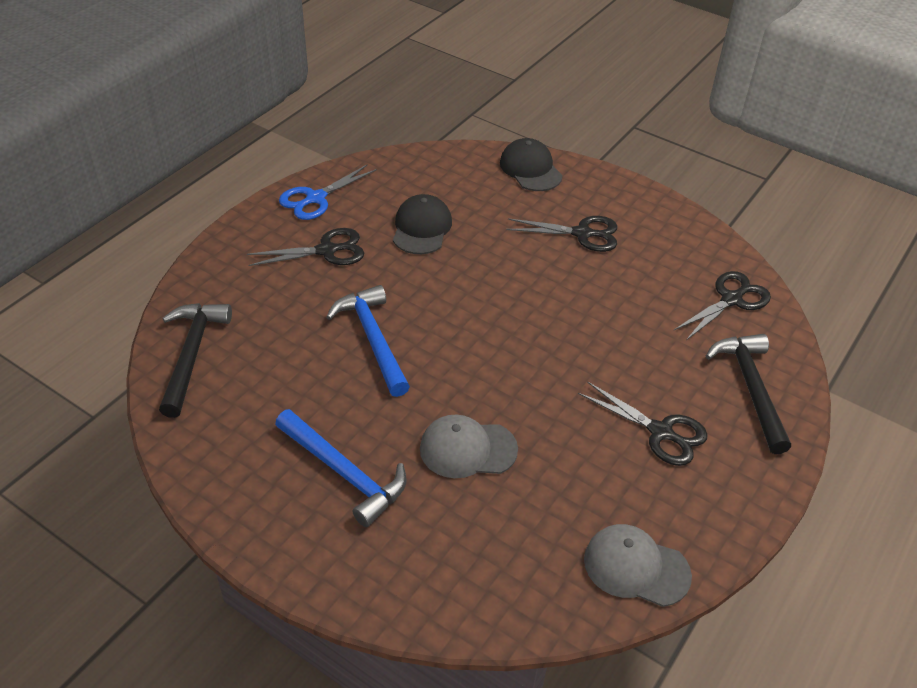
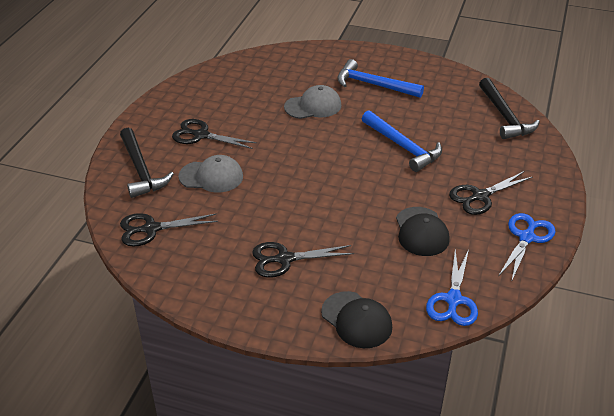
camera: 165 degrees right, 5 degrees down
(432, 165) = (453, 300): none -> blue scissors
(636, 567) = (208, 80): grey cap -> grey cap (211, 176)
(731, 300) = (151, 229): black scissors -> black scissors turned 45 degrees clockwise

